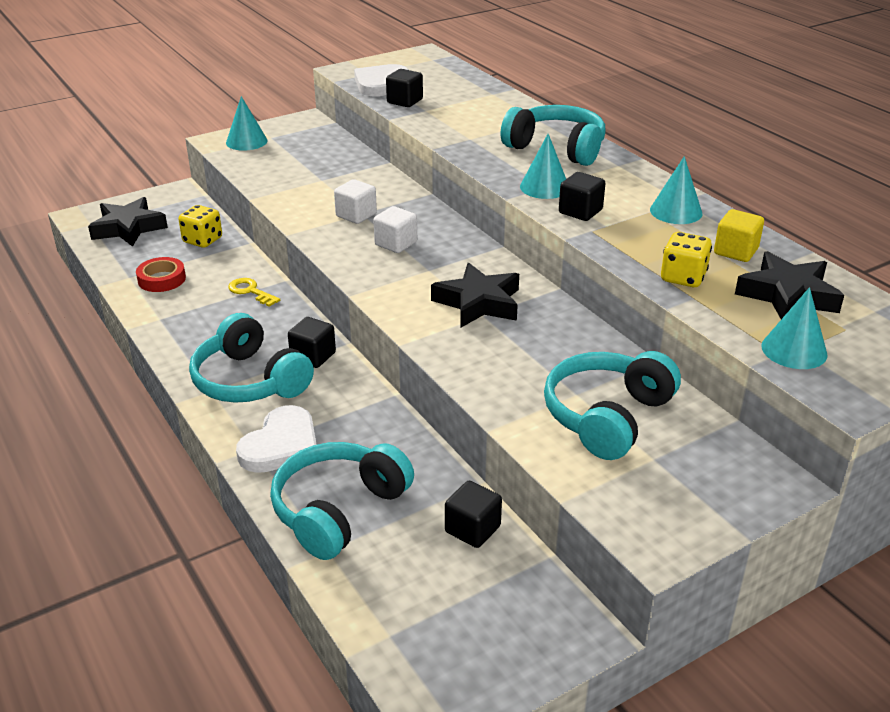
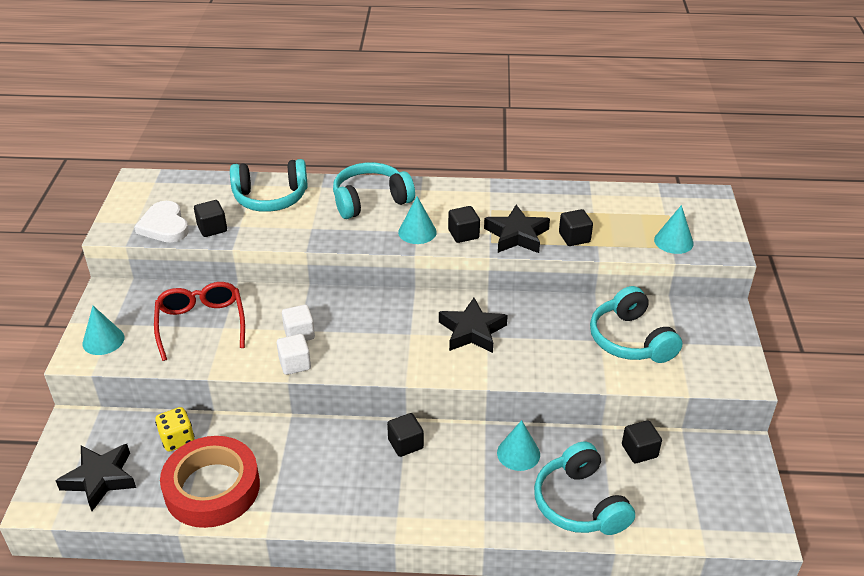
camera: 55 degrees left, 5 degrees up
(161, 279) = (212, 488): red tape -> red tape, size x2.12
(249, 381) = (405, 490): turquoise headphones -> turquoise headphones (270, 198)
(250, 291) = (287, 442): yellow key -> none
(281, 445) = (493, 504): white heart -> none
(313, 170) = (201, 325): none -> red glasses
(396, 244) = (361, 333): white cube -> white cube (295, 364)
(676, 211) = (501, 200): turquoise cone -> turquoise cone (518, 453)
(683, 277) = (574, 238): yellow dice -> black cube
(735, 251) = (565, 205): yellow cube -> none
(788, 295) = (623, 214): black star -> black star (517, 235)

